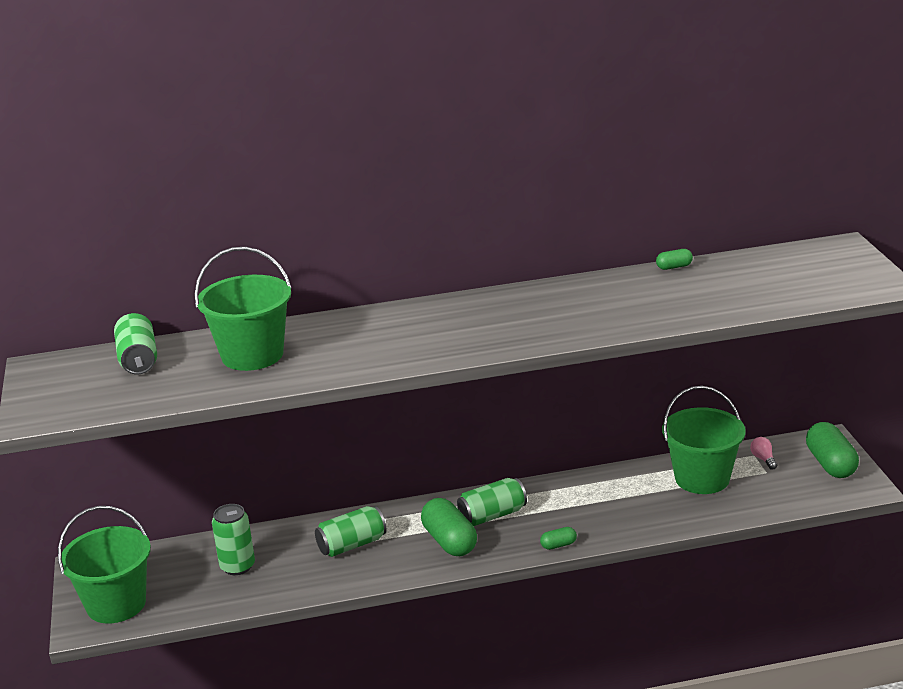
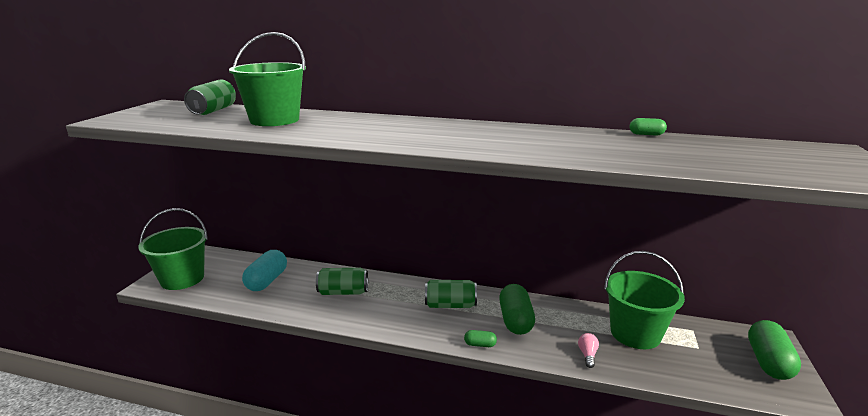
camera: 25 degrees right, 5 degrees down
(237, 566) = (267, 281): green can -> turquoise capsule
(449, 541) = (405, 312): green capsule -> green capsule (515, 320)
(763, 459) = (700, 336): pink light bulb -> pink light bulb (587, 355)

